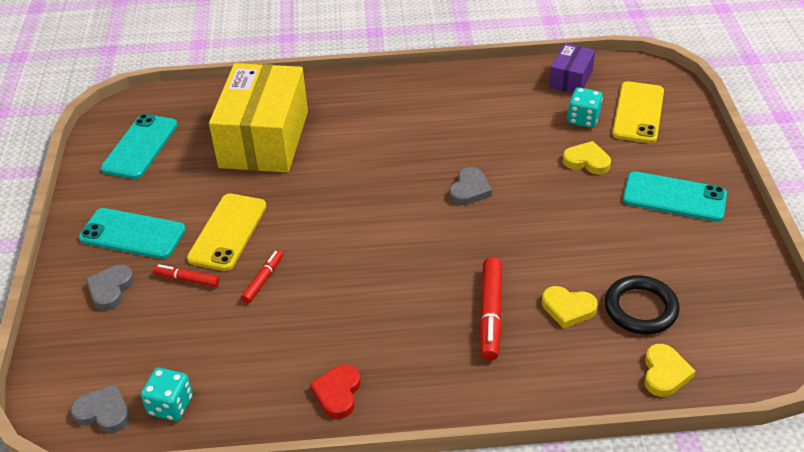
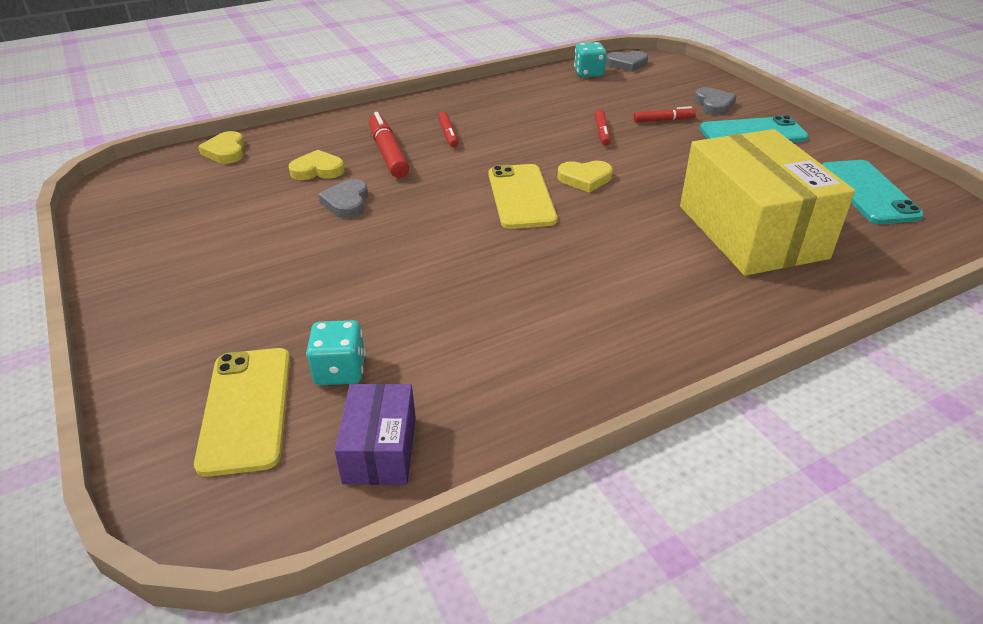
camera: 155 degrees right, 5 degrees down
(228, 232) = (673, 152): yellow phone -> yellow phone (521, 196)
(337, 393) = (482, 97): red heart -> none
(416, 327) = (448, 134): none -> red marker
(469, 190) = (462, 238): grey heart -> grey heart (346, 202)
(587, 161) = (323, 307): yellow heart -> yellow heart (585, 179)
(640, 308) = (246, 184): black ring -> none
(674, 197) = (198, 290): turquoise phone -> none

